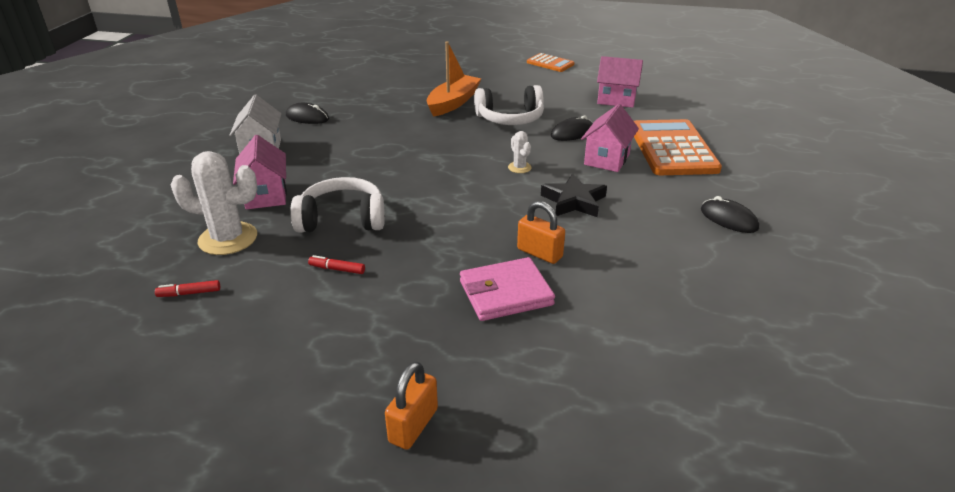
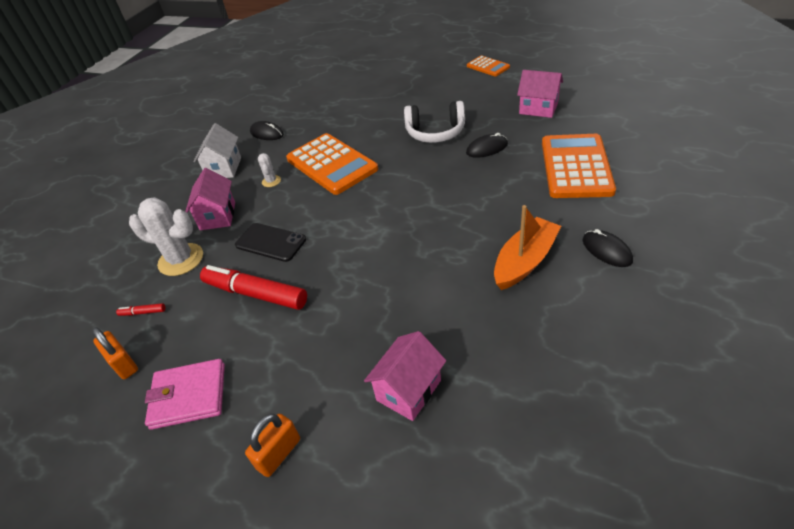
camera: 15 degrees right, 10 degrees up
(337, 269) = (255, 294): red marker -> red marker, size x2.47
(342, 219) = (271, 242): white headphones -> black phone
(396, 146) = (331, 164): none -> orange calculator
(453, 103) = (390, 115): orange boat -> orange boat (525, 261)
(505, 293) = (384, 325): pink wallet -> pink wallet (188, 396)
(519, 167) = (430, 188): white cactus -> white cactus (271, 181)
(539, 253) = (423, 283): orange padlock -> orange padlock (123, 364)
(573, 201) = (468, 227): black star -> none
(607, 159) = (510, 179): pink house -> pink house (408, 390)

